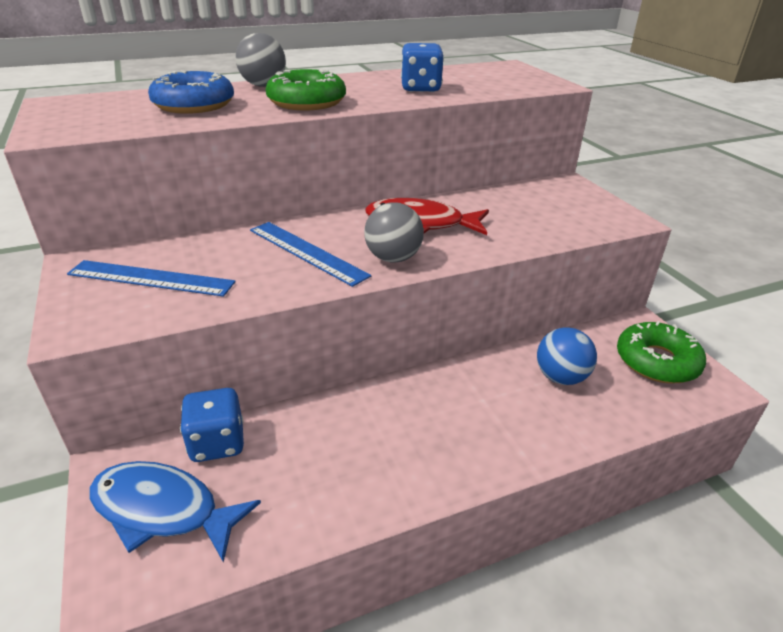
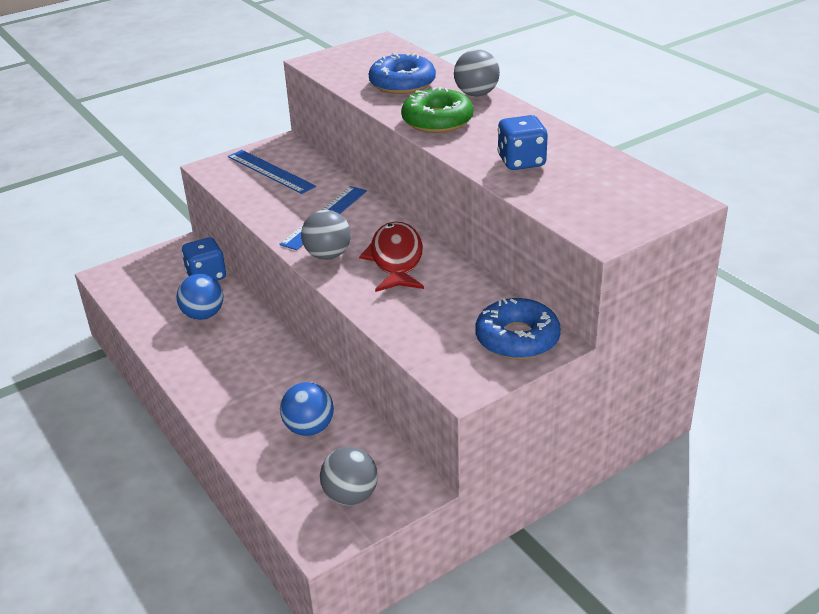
camera: 80 degrees right, 0 degrees up
(151, 278) = (270, 171): blue ruler -> blue ruler turned 45 degrees counterclockwise
(162, 510) = (153, 273): blue fish -> none
(314, 452) = (203, 315): none -> blue ball
(562, 192) = (517, 338): none -> blue donut
(657, 361) = (350, 496): green donut -> grey ball

